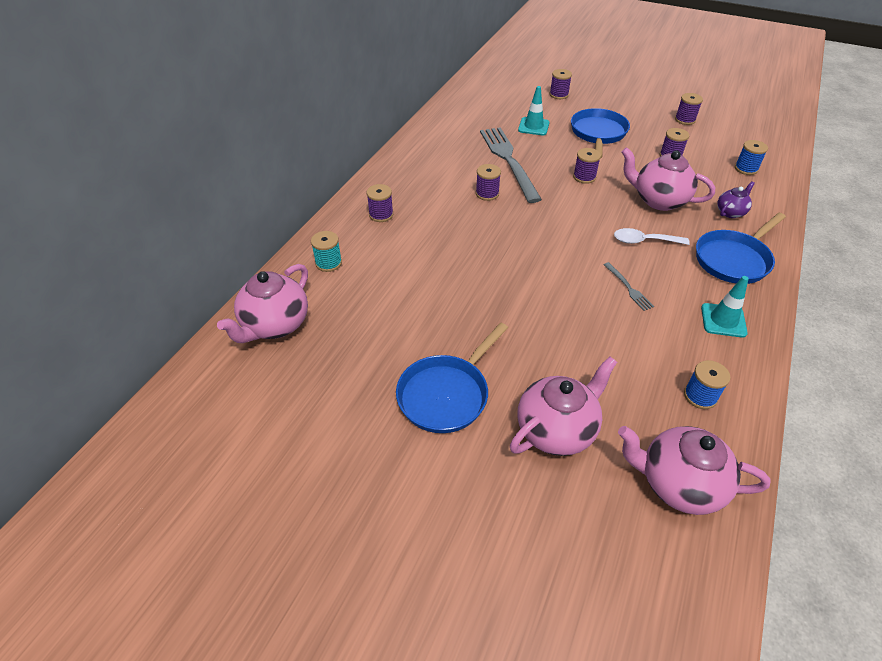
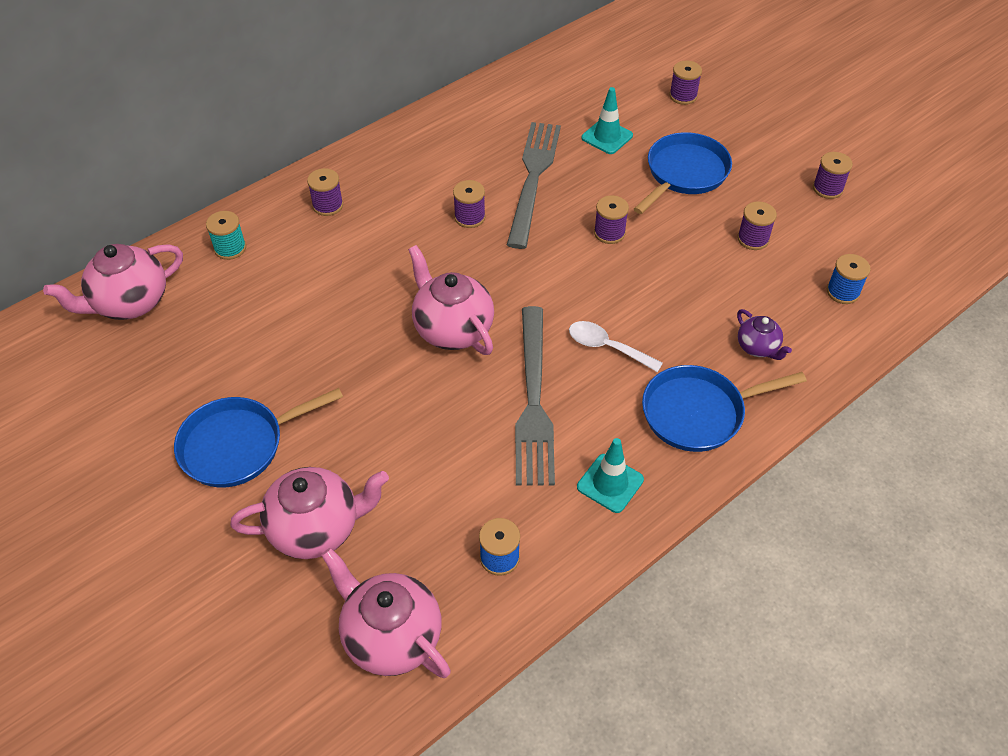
camera: 25 degrees right, 5 degrees up
(628, 288) = (533, 400): grey fork -> grey fork, size x2.36
(658, 200) = (676, 298): pink teapot -> pink teapot (452, 329)
(730, 212) = (758, 347): purple teapot -> purple teapot turned 75 degrees clockwise

